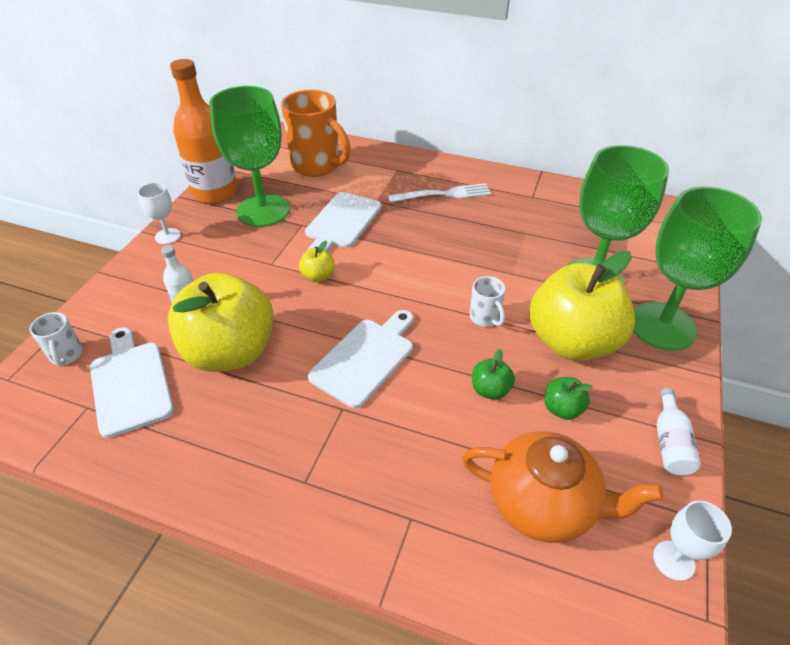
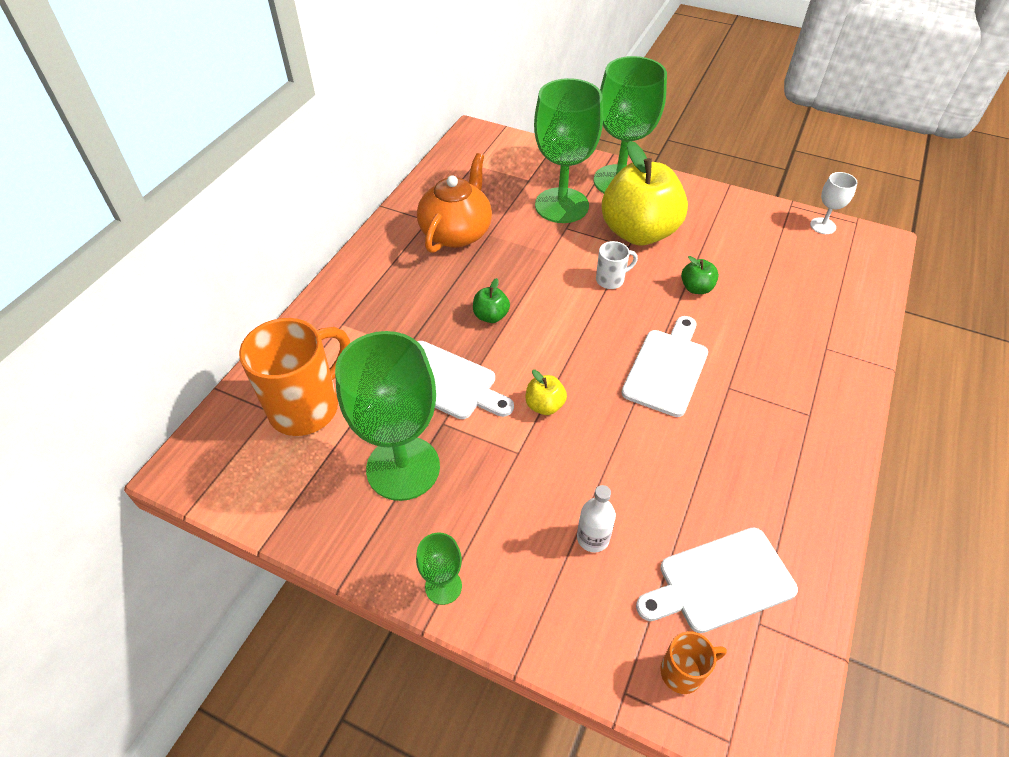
camera: 85 degrees left, 5 degrees up
(66, 355) = (683, 672): white mug -> orange mug
(168, 236) = (443, 586): white goblet -> green goblet
(215, 192) = (342, 534): orange bottle -> none
(230, 352) = (665, 484): yellow apple -> none
(365, 358) = (667, 368): white cutting board -> white cutting board turned 75 degrees clockwise
(443, 194) = (407, 287): white fork -> none
(543, 504) = (796, 275): orange teapot -> orange teapot (456, 232)
(562, 409) = (710, 251): green apple -> green apple (491, 316)
(670, 442) = (733, 205): white bottle -> none

